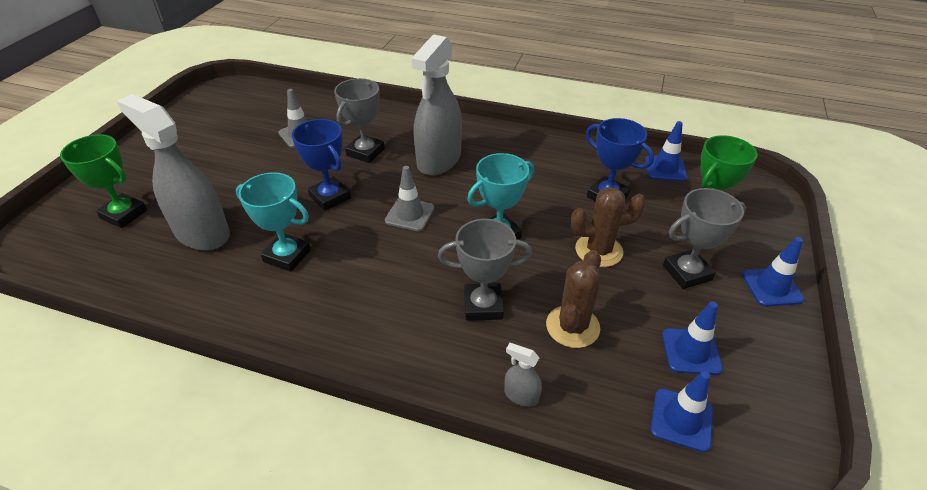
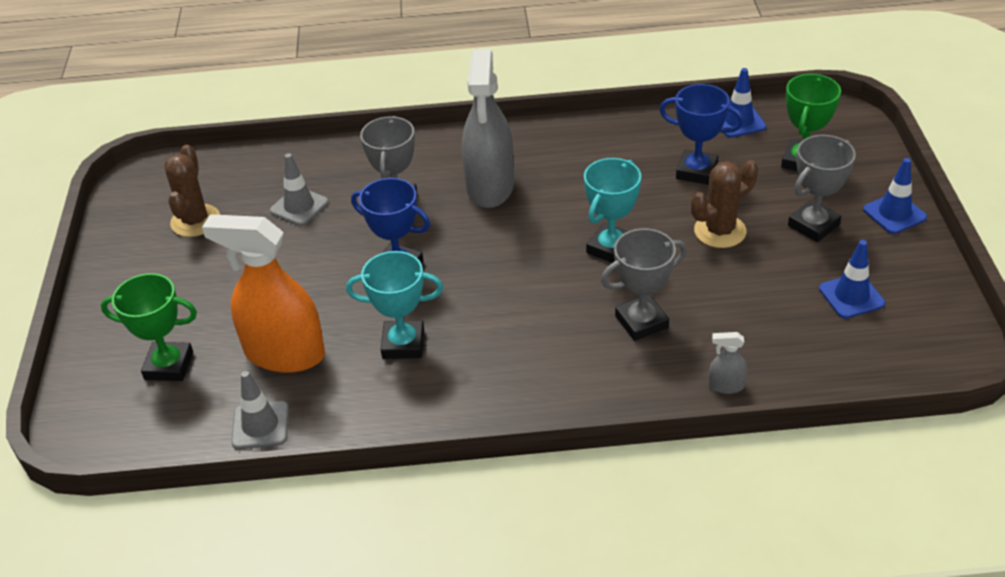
camera: 20 degrees left, 0 degrees up
(202, 233) = (284, 354): grey spray bottle -> orange spray bottle
(409, 214) = (502, 258): grey traffic cone -> grey traffic cone (260, 425)
(572, 326) = (736, 311): brown cactus -> brown cactus (195, 221)
(681, 420) = (870, 355): blue traffic cone -> none

